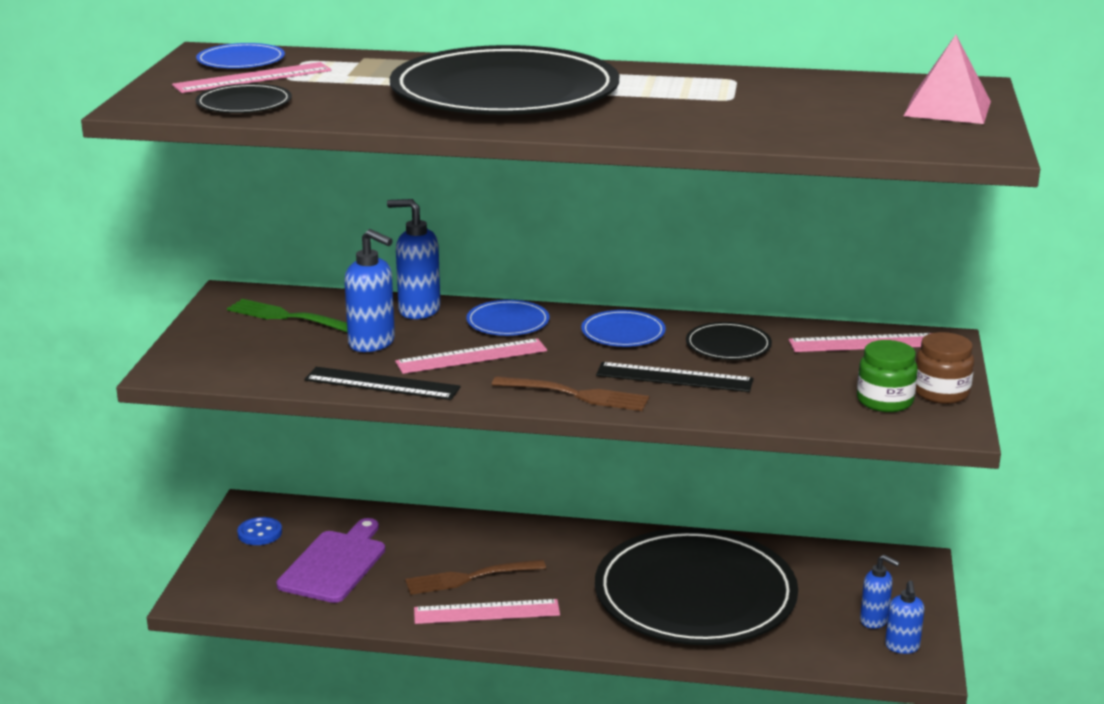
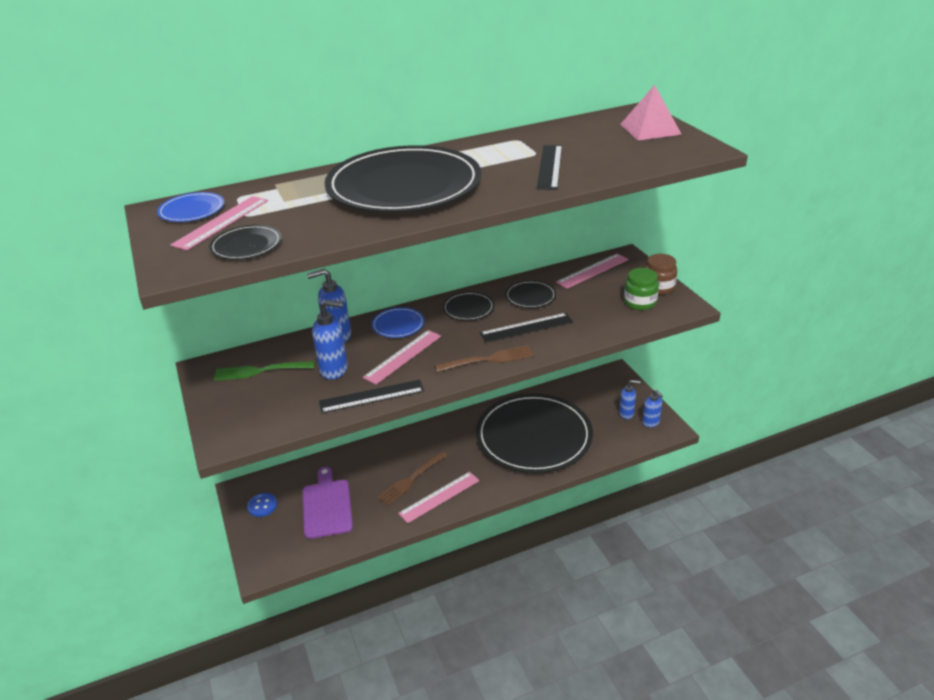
camera: 30 degrees left, 10 degrees up
(623, 332) = (468, 308): blue plate -> black plate
(722, 115) = (550, 167): none -> black ruler

